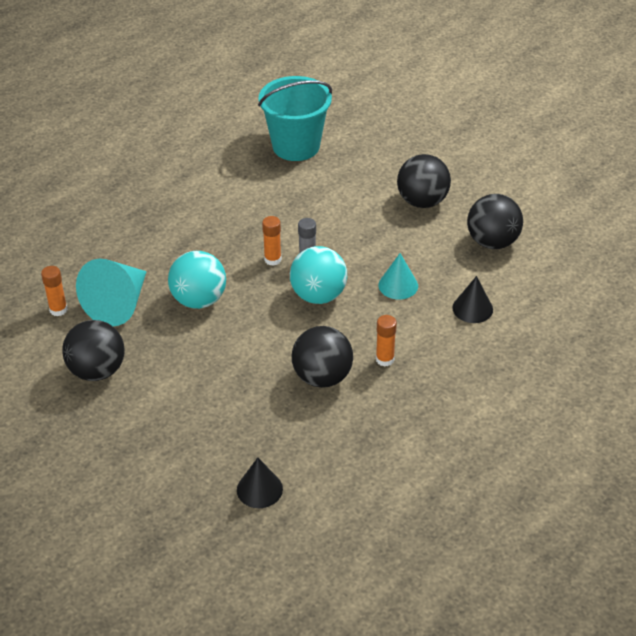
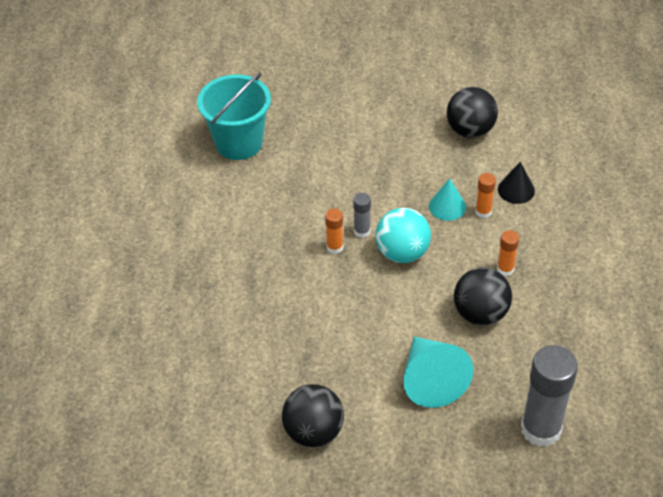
camera: 40 degrees left, 5 degrees up
(58, 310) = (218, 405): orange glue stick -> orange glue stick (483, 212)
(118, 304) = (262, 366): turquoise cone -> turquoise cone (431, 380)
(199, 300) = (320, 318): turquoise ball -> none
(259, 489) = (541, 429): black cone -> grey glue stick
(422, 201) = (386, 129): black ball -> none

